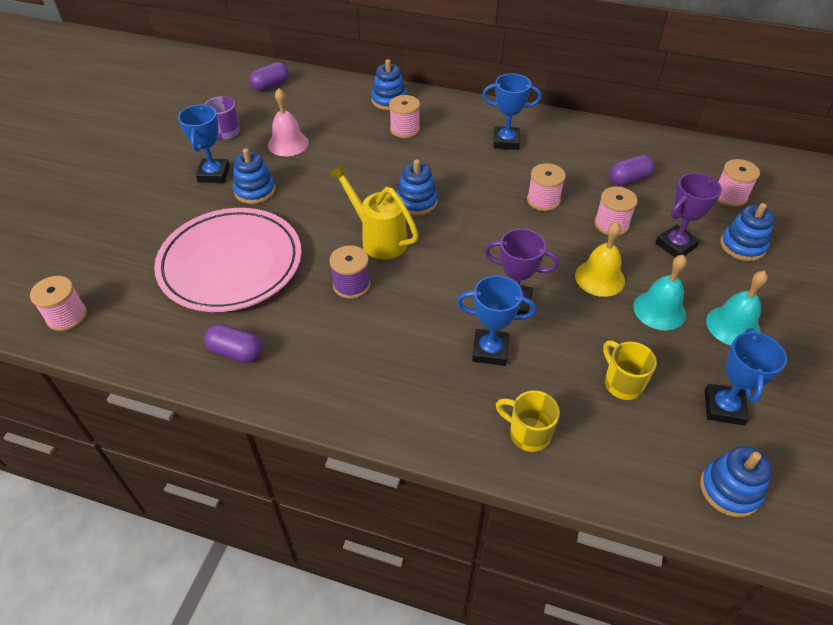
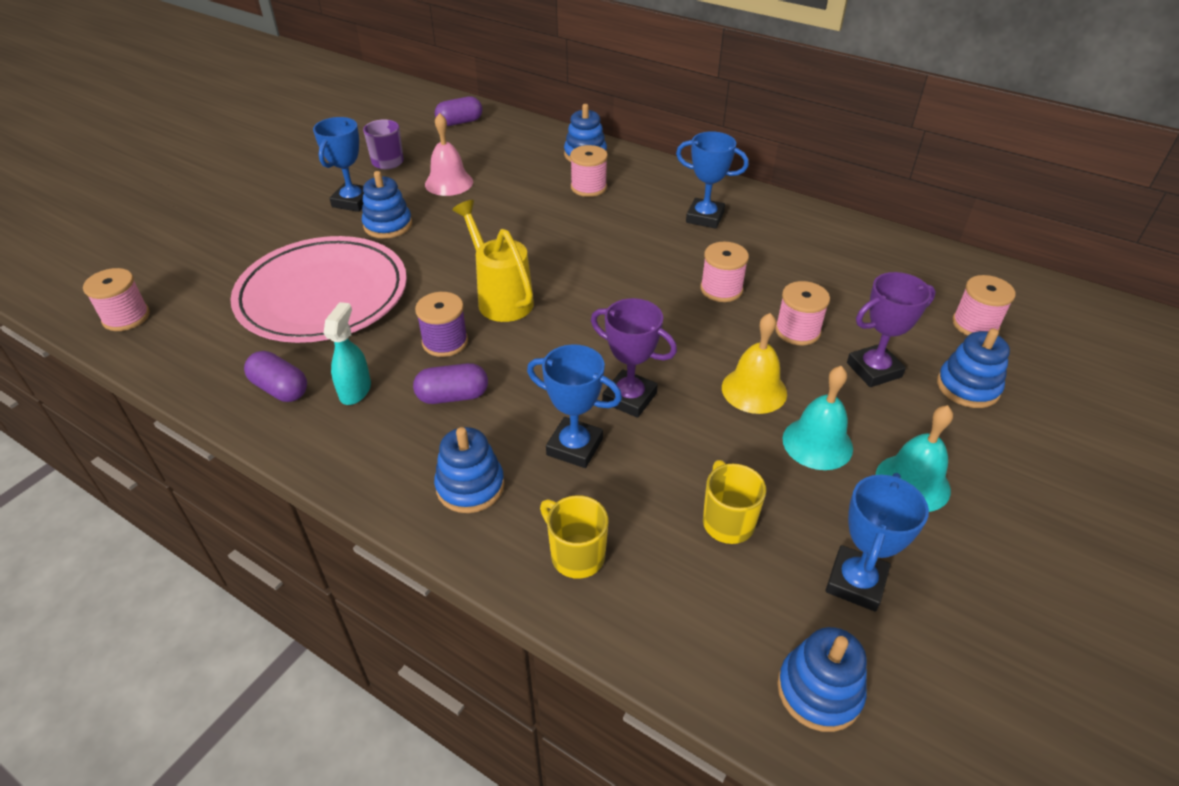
camera: 15 degrees right, 5 degrees down
(299, 340) = (355, 390): none -> turquoise spray bottle
(416, 202) = (565, 266): blue stacking toy -> blue stacking toy (470, 486)
(629, 179) = (843, 283): purple capsule -> purple capsule (453, 396)

